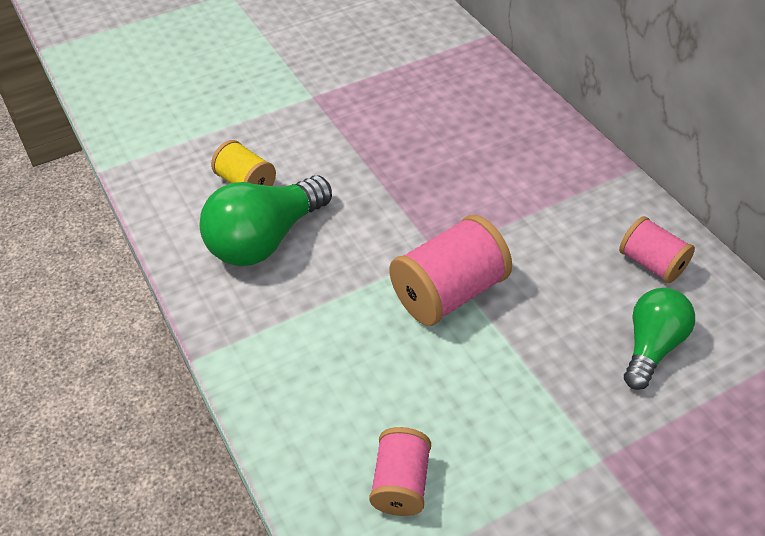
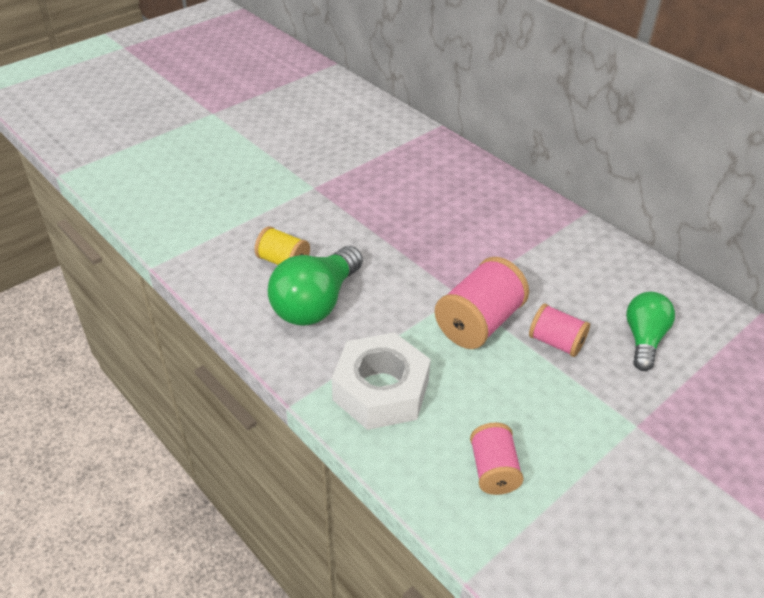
camera: 15 degrees left, 5 degrees down
(302, 359) = (381, 390): none -> white nut
(651, 264) = (622, 280): pink spool -> pink spool (556, 342)

